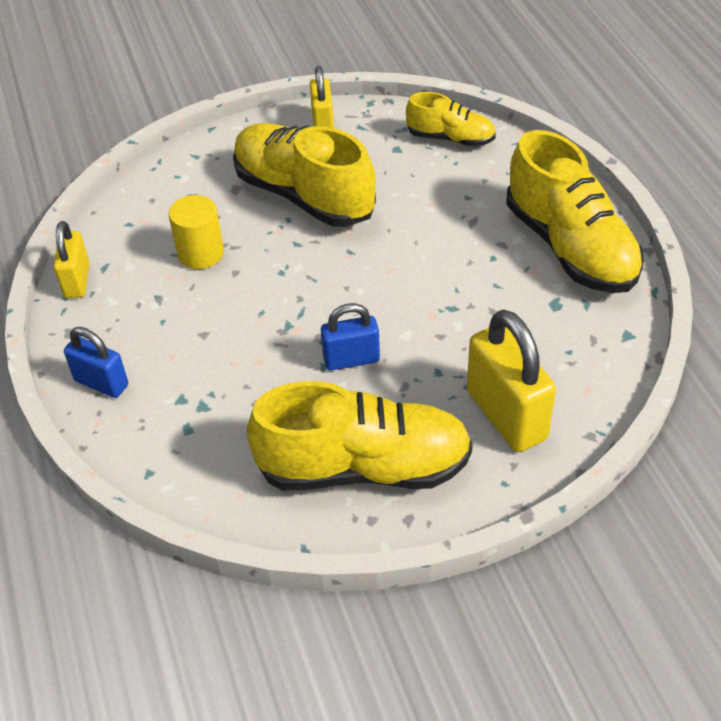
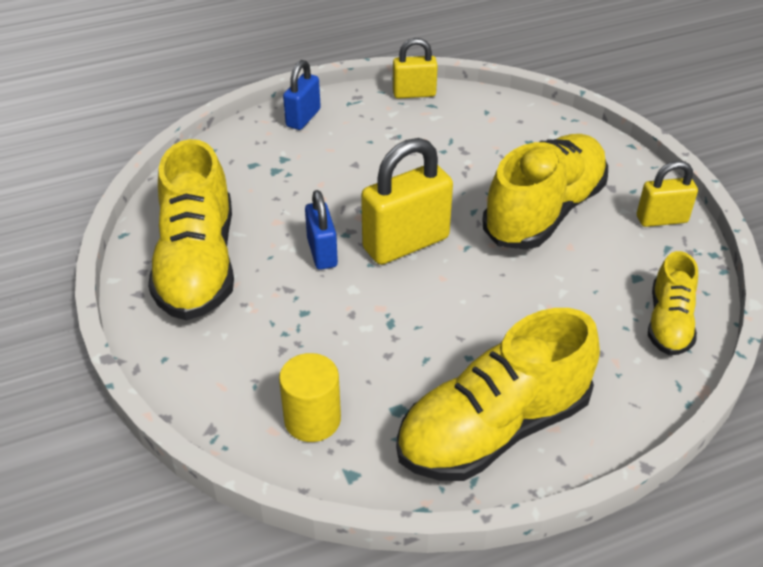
camera: 85 degrees right, 5 degrees down
(201, 253) = (453, 154): yellow cylinder -> yellow cylinder (312, 419)
(506, 415) = (244, 362): yellow padlock -> yellow padlock (406, 243)

